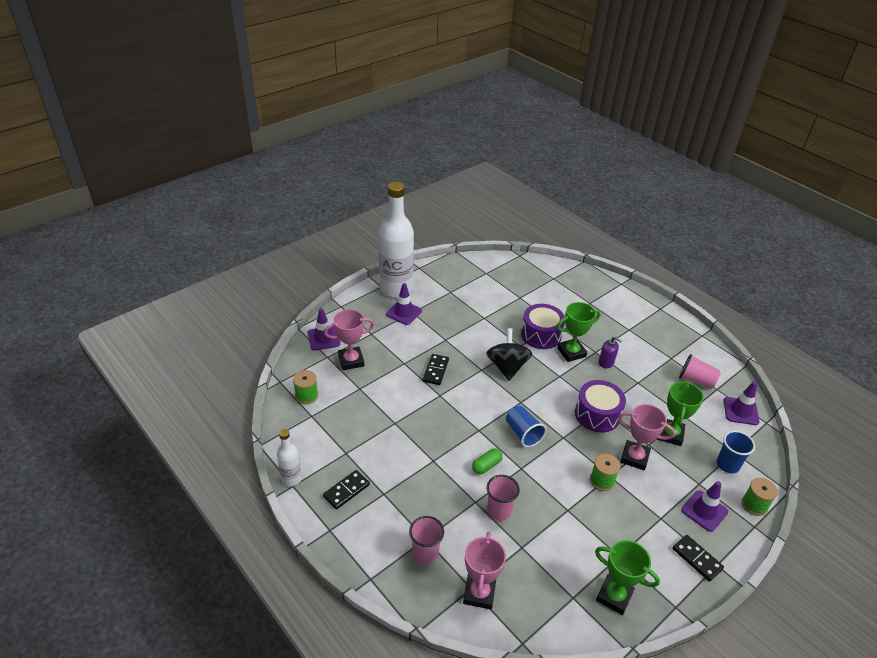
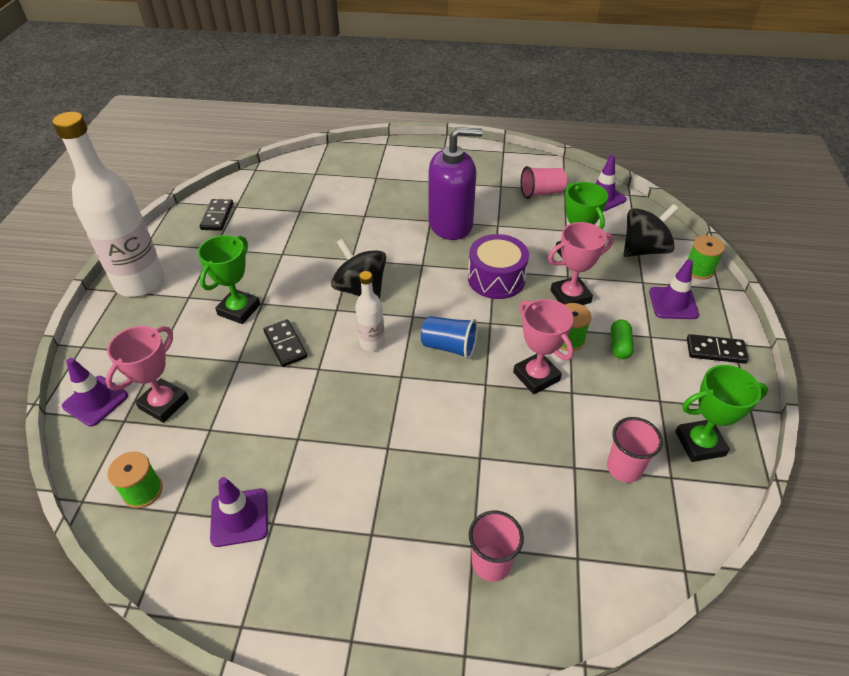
camera: 40 degrees left, 5 degrees up
(291, 479) = (230, 619): white bottle -> white bottle (372, 343)
(346, 490) = (321, 570): black domino -> black domino (217, 216)
(404, 312) = (178, 304): purple traffic cone -> purple traffic cone (239, 517)
(479, 593) = (591, 556): pink trophy -> pink trophy (536, 376)
(486, 466) = (450, 409): green capsule -> green capsule (619, 345)
(499, 510) = (513, 447): pink cup -> pink cup (624, 468)
(541, 335) = (361, 235): purple drum -> none
(571, 352) = (409, 234): green trophy -> green trophy (239, 310)
(606, 362) = (451, 224): purple soap dispenser -> purple soap dispenser, size x2.31
(727, 465) = (644, 250): blue cup -> black spinning top

